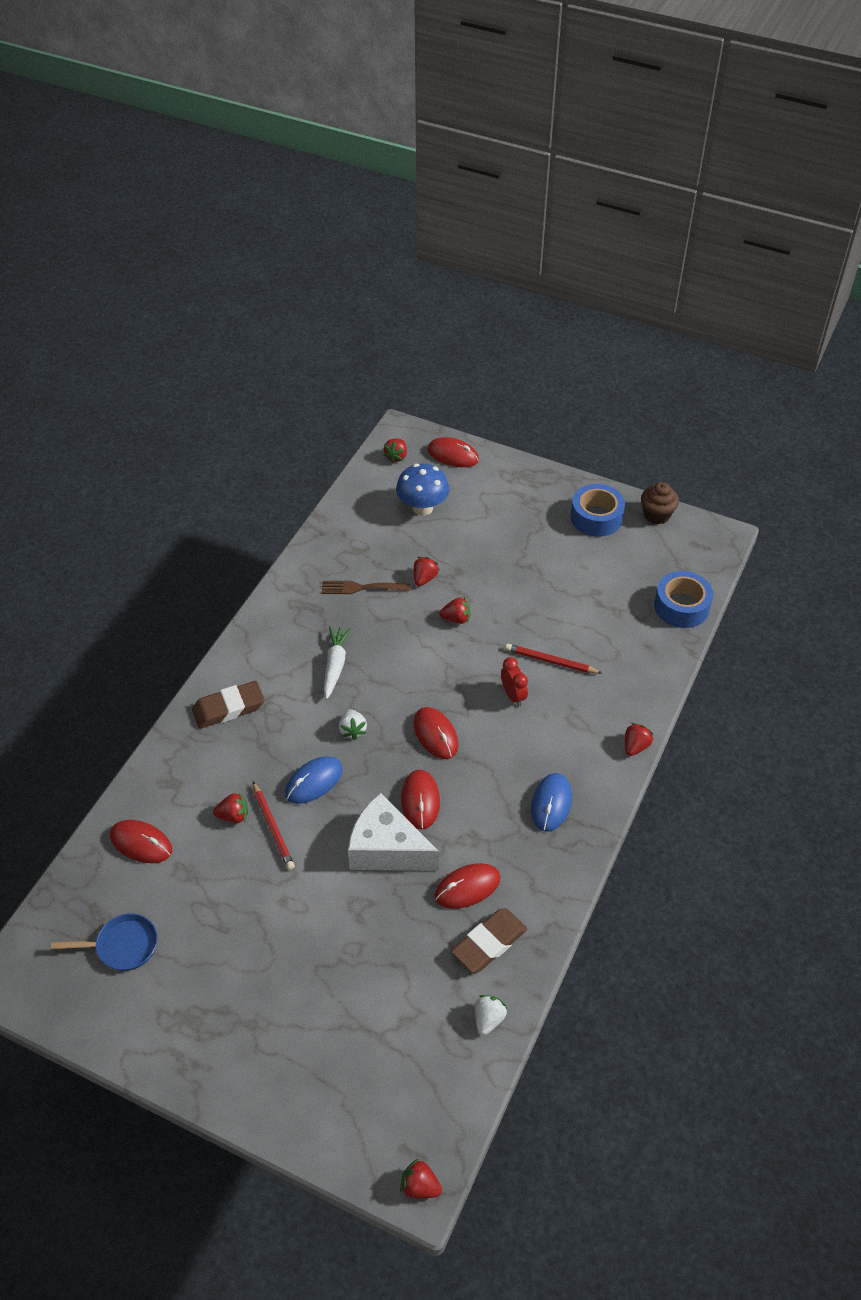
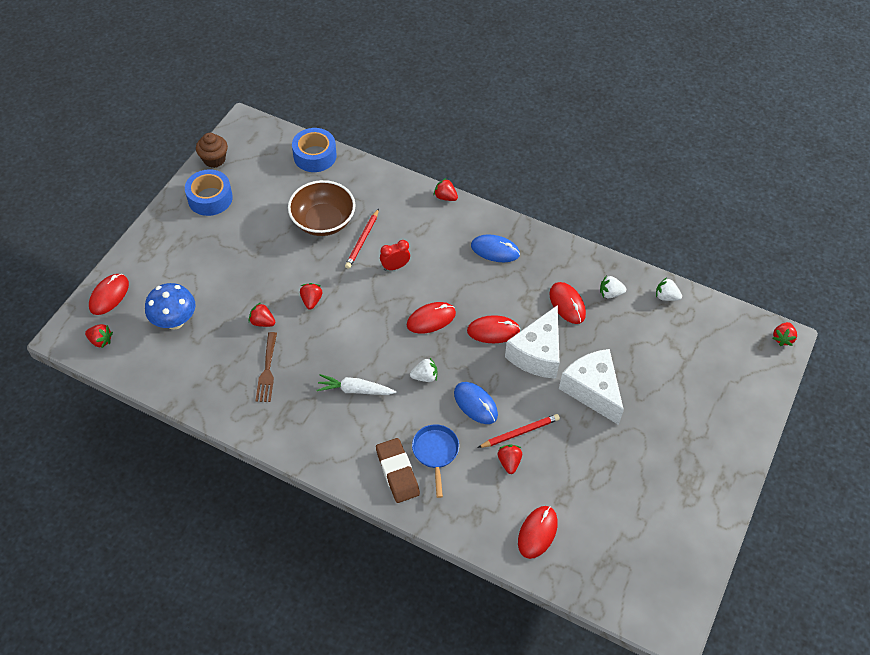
camera: 90 degrees left, 5 degrees up
(122, 946) = (633, 537): blue pan -> blue pan (435, 452)
(331, 911) = (592, 390): none -> white cheese
(489, 943) = (610, 293): brown eraser -> white strawberry
(576, 621) = (323, 221): none -> brown bowl

